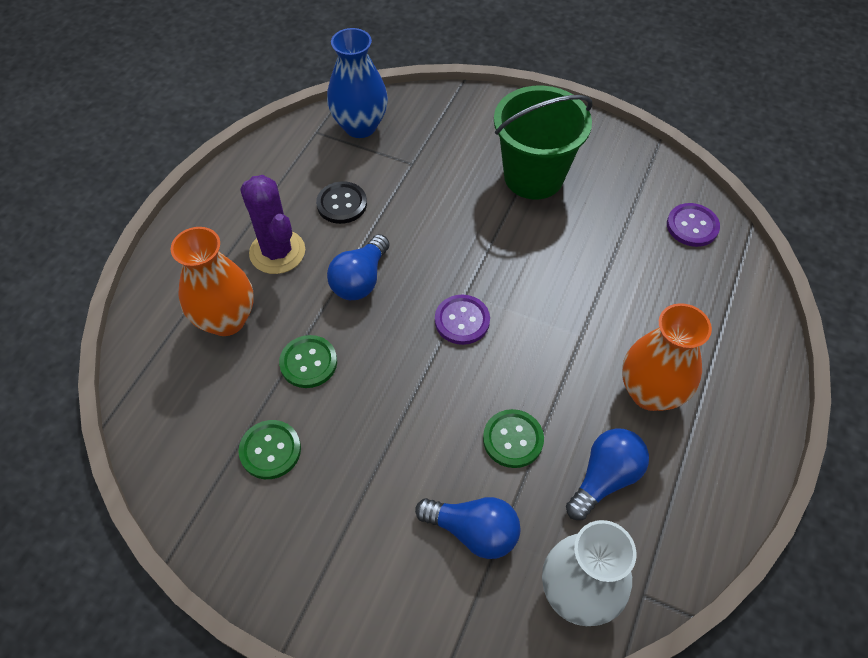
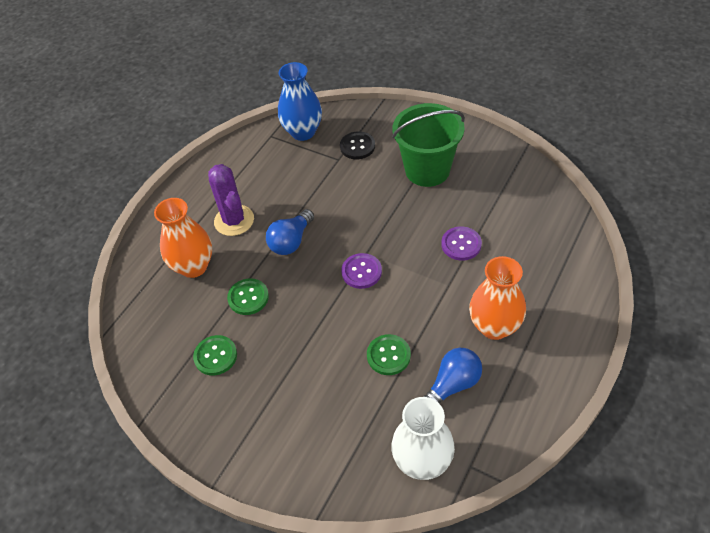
camera: 10 degrees right, 5 degrees down
(342, 204) = (283, 187): black button -> black button (357, 146)
(473, 531) = (352, 417): blue light bulb -> none
(692, 226) = (543, 208): purple button -> purple button (461, 244)

